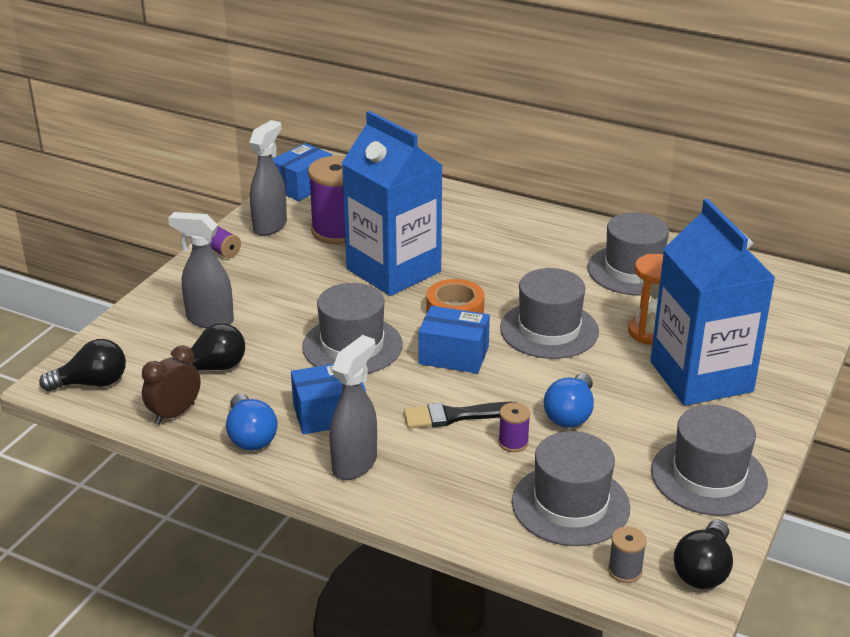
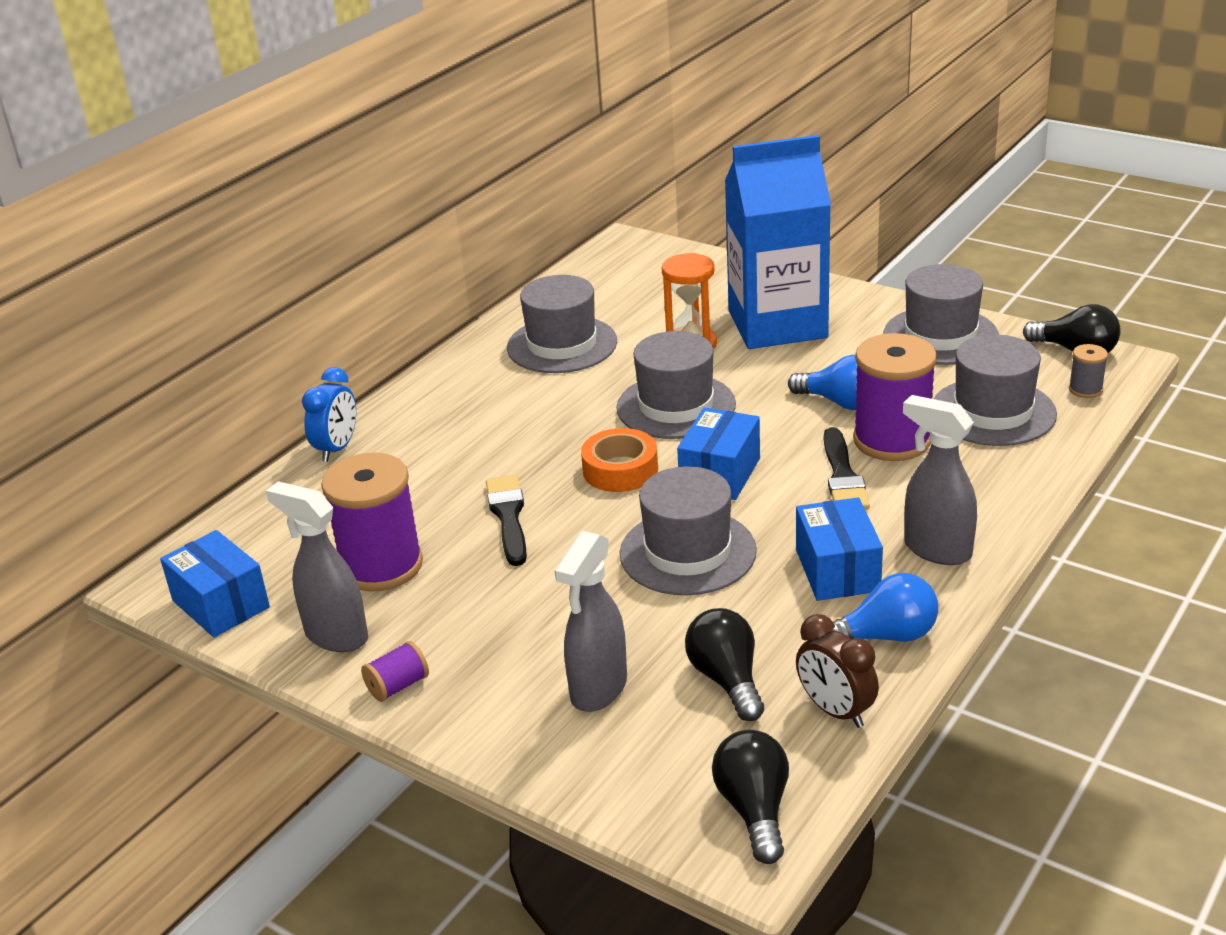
camera: 80 degrees left, 0 degrees up
(393, 270) = (508, 516): blue carton -> black brush
(470, 198) = (337, 448): none -> blue clock
(513, 443) = (892, 440): purple spool -> purple spool, size x2.26

